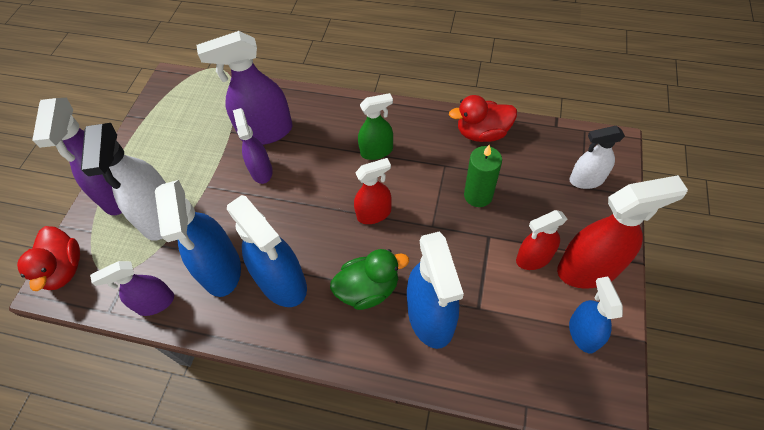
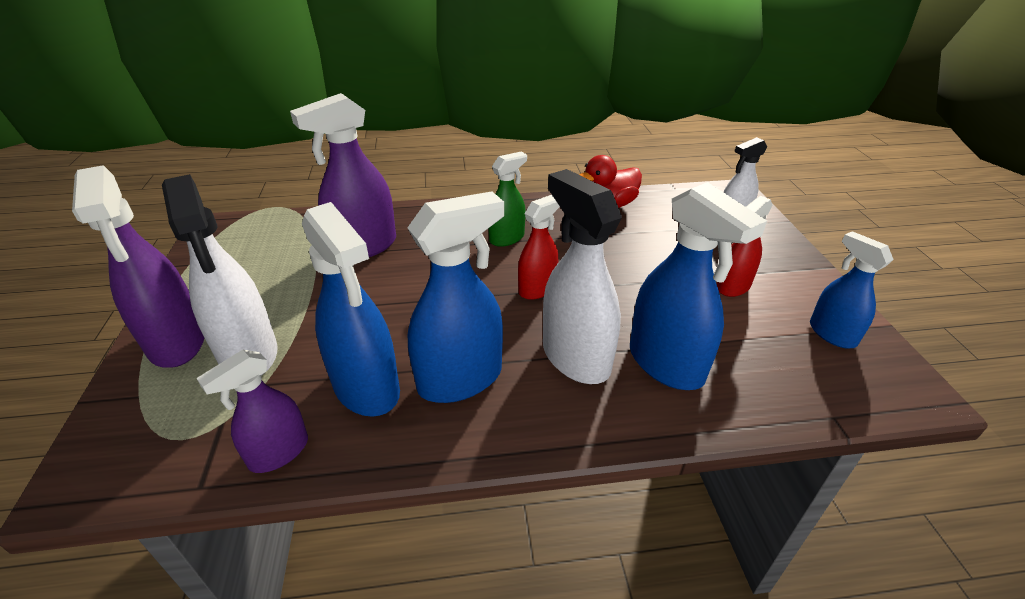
camera: 25 degrees left, 20 degrees down
(64, 269) = (100, 453): red duck -> none
(261, 171) = (375, 281): purple spray bottle -> none
(282, 282) = (460, 379): blue spray bottle -> blue spray bottle turned 60 degrees counterclockwise
(368, 289) = (575, 357): green duck -> white spray bottle
(478, 195) = (639, 250): green candle -> none
(588, 269) = (791, 282): red spray bottle -> none

